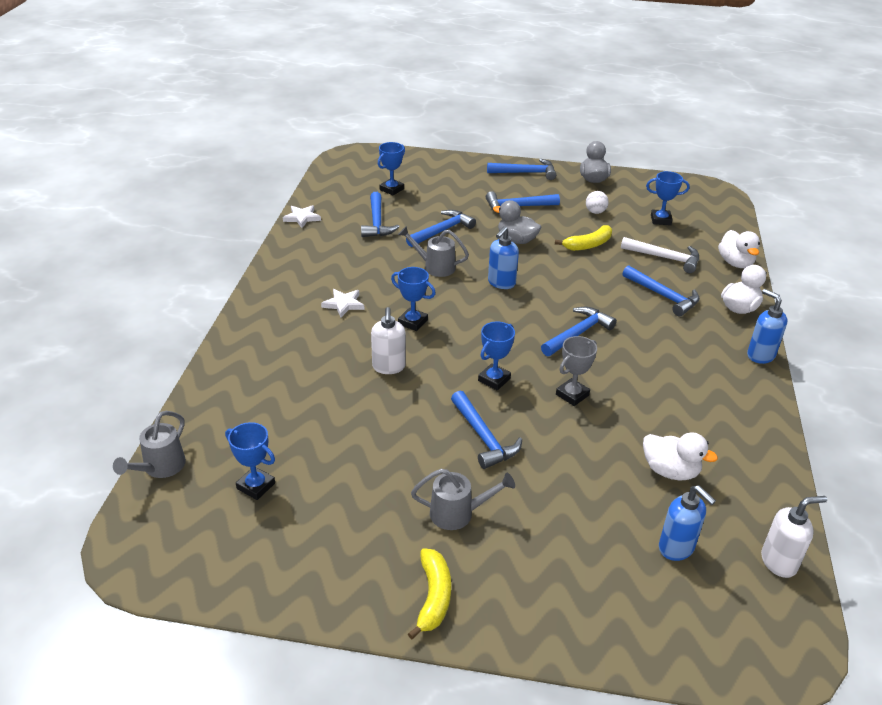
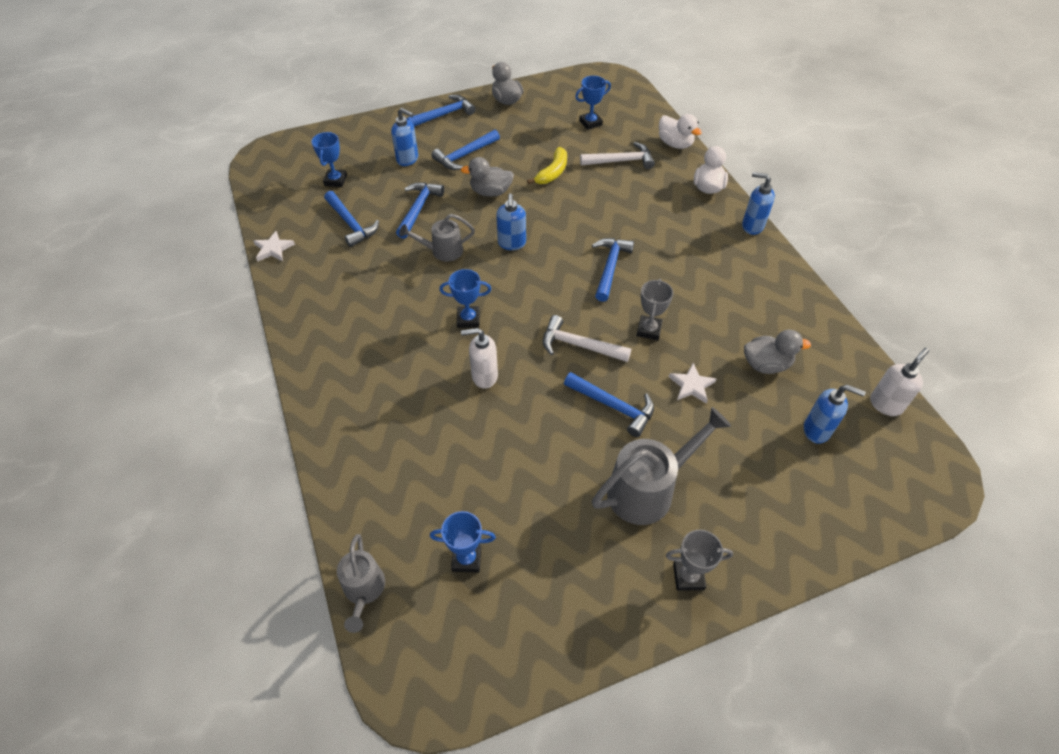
camera: 30 degrees left, 15 degrees up
(343, 304) = (392, 329): white star -> white star (691, 385)
(388, 367) = (484, 376): white soap dispenser -> white soap dispenser turned 120 degrees clockwise
(433, 597) = (688, 576): yellow banana -> grey trophy
(458, 513) = (648, 489): grey watering can -> grey watering can, size x1.65
(465, 194) = (408, 159): none -> blue soap dispenser
(494, 379) = (579, 345): blue trophy -> white hammer
(595, 212) = (533, 135): white ball -> none
(663, 296) = (646, 200): blue hammer -> none
(670, 471) = (766, 364): white duck -> grey duck

